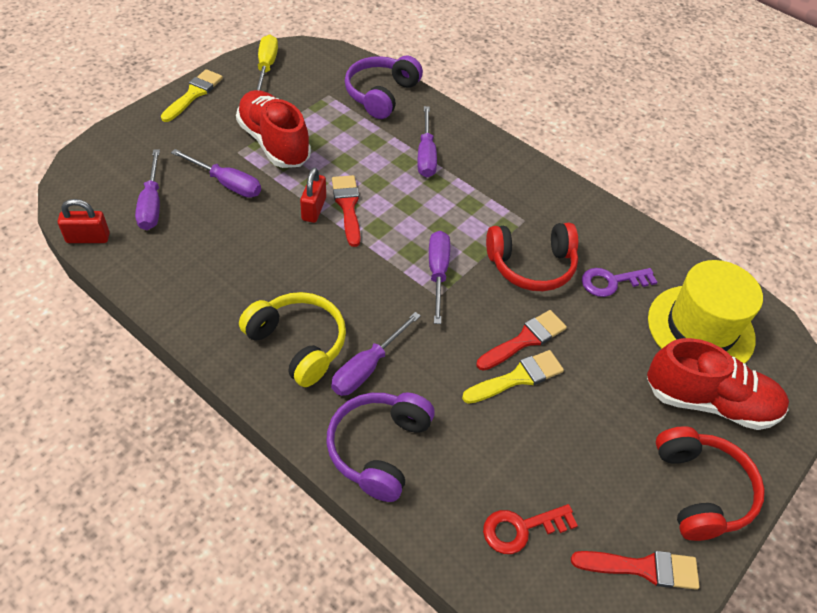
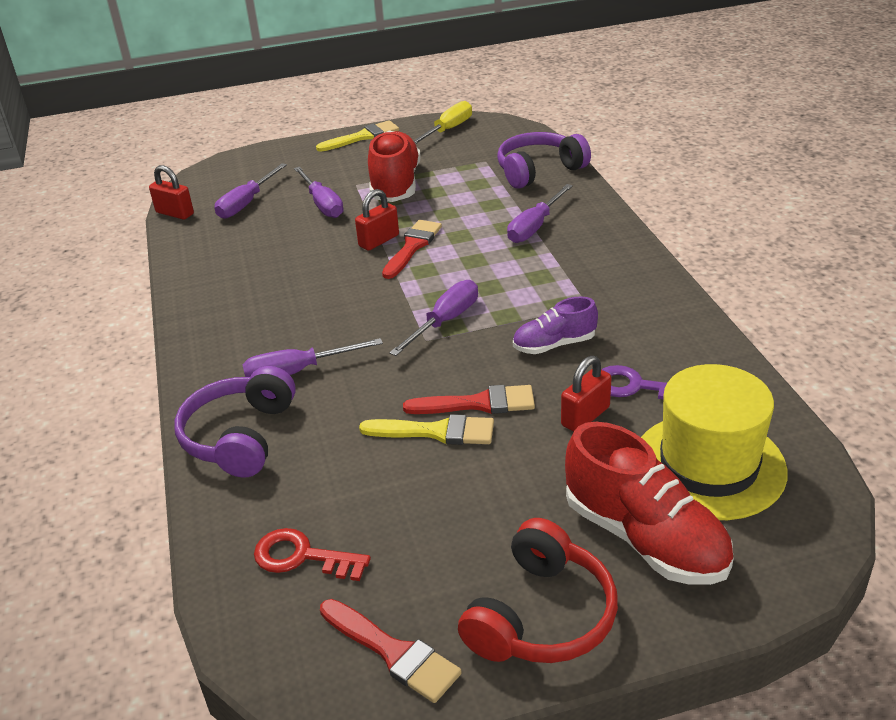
camera: 40 degrees right, 15 degrees down
(298, 344) = (257, 334): yellow headphones -> none
(379, 449) = (240, 436): purple headphones -> purple headphones turned 45 degrees counterclockwise
(531, 265) = (554, 344): red headphones -> purple shoe
(601, 320) = (585, 416): none -> red padlock

